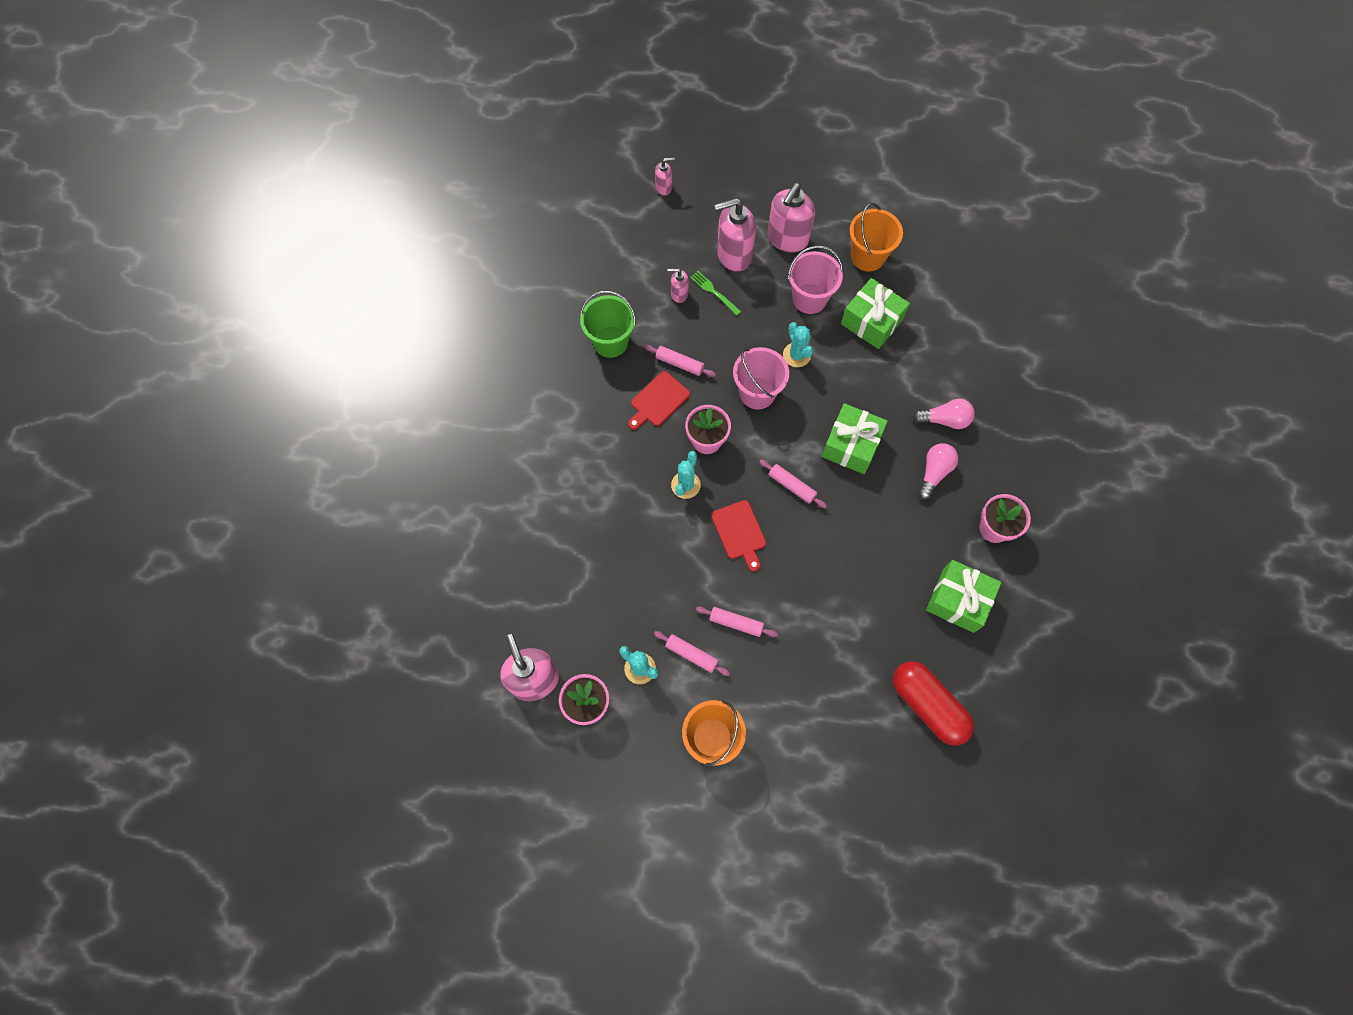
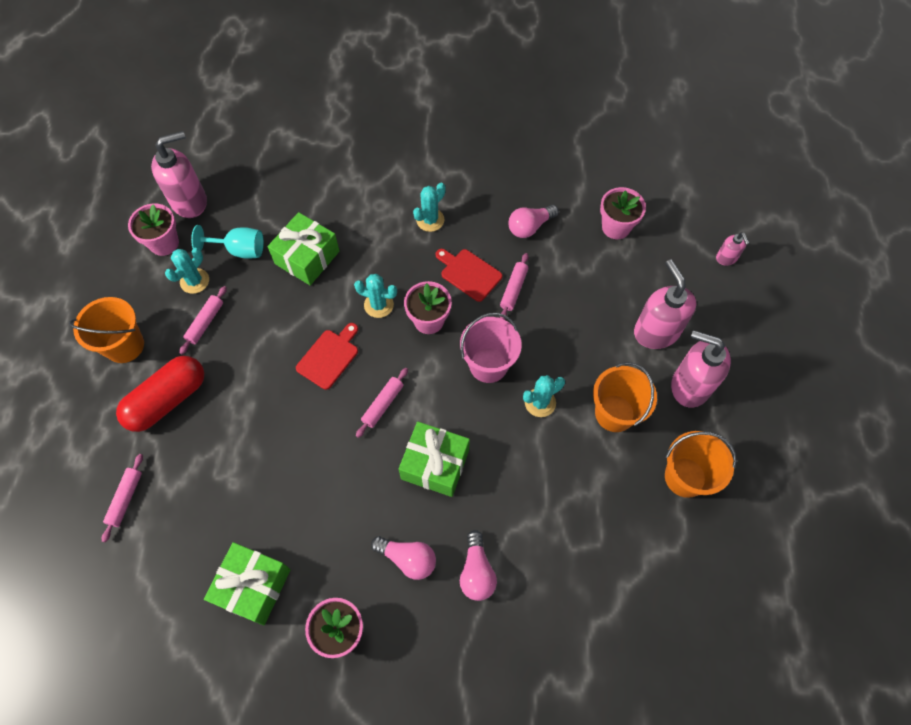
camera: 85 degrees right, 5 degrees down
(591, 431) = (430, 220): none -> turquoise cactus
(606, 622) = (239, 250): none -> turquoise goblet
(610, 342) = (530, 227): green bucket -> pink light bulb
(620, 269) = (616, 227): none -> pink flower pot
(679, 294) = (596, 282): pink soap dispenser -> none
(713, 291) = (605, 315): green fork -> none
(736, 623) = (235, 359): pink rolling pin -> pink rolling pin (126, 499)
(739, 532) = (329, 357): red cutting board -> red cutting board turned 150 degrees clockwise
(809, 298) = (614, 413): pink bucket -> orange bucket
(871, 321) = (596, 483): green gift -> green gift (307, 257)
(928, 705) = (138, 552): red capsule -> red capsule (168, 400)

